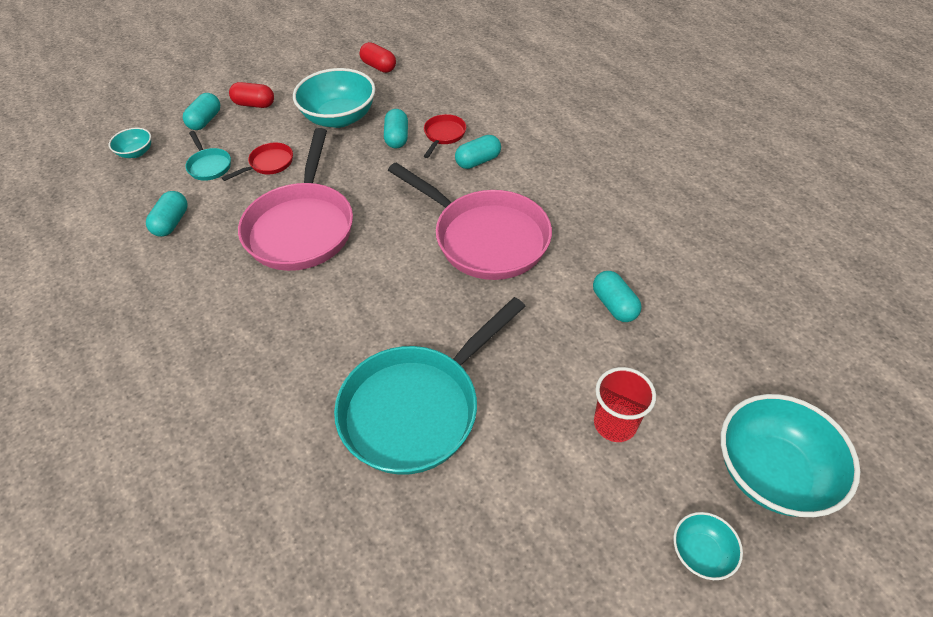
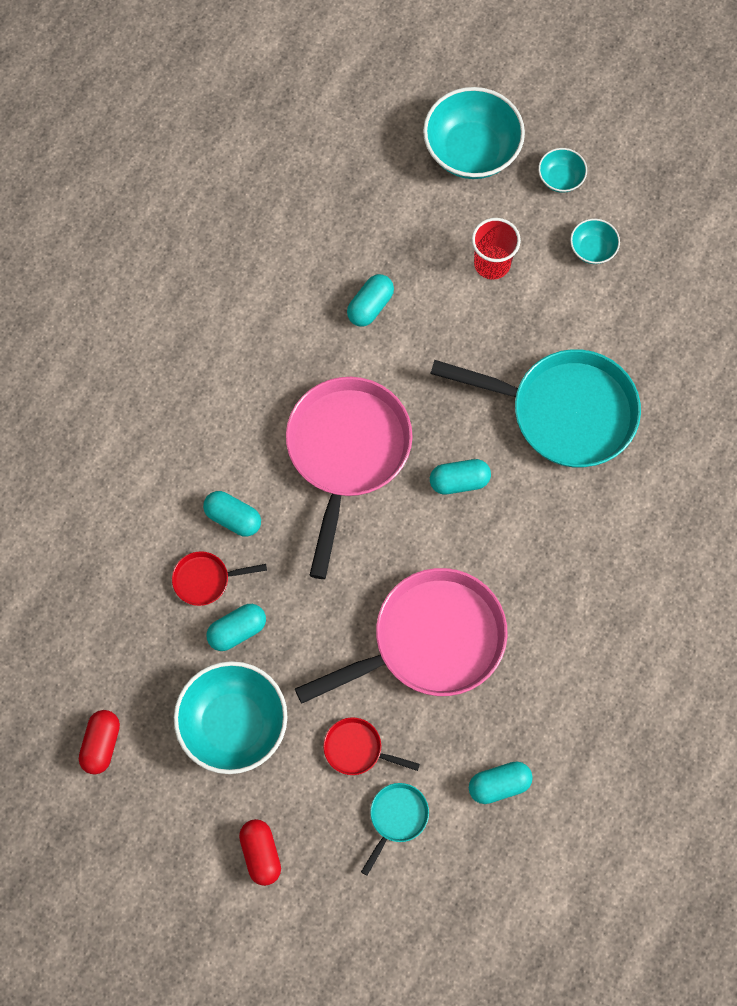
camera: 120 degrees left, 20 degrees up
(136, 152) = (422, 930): turquoise bowl -> turquoise bowl (592, 249)
(205, 121) = (323, 892): turquoise capsule -> turquoise capsule (459, 481)

